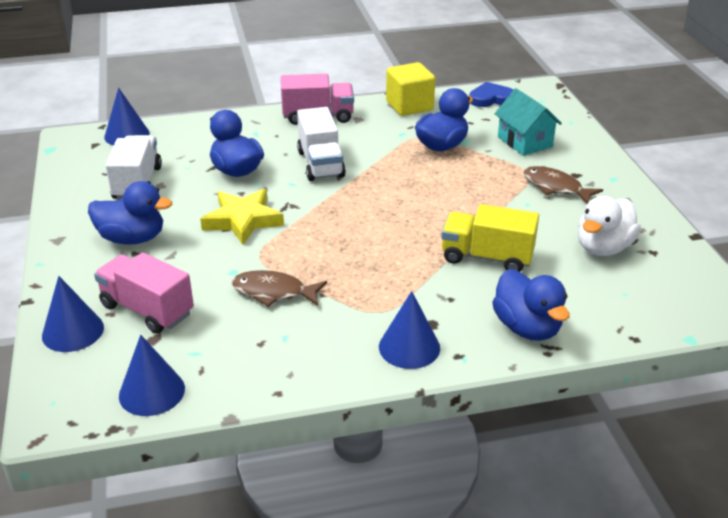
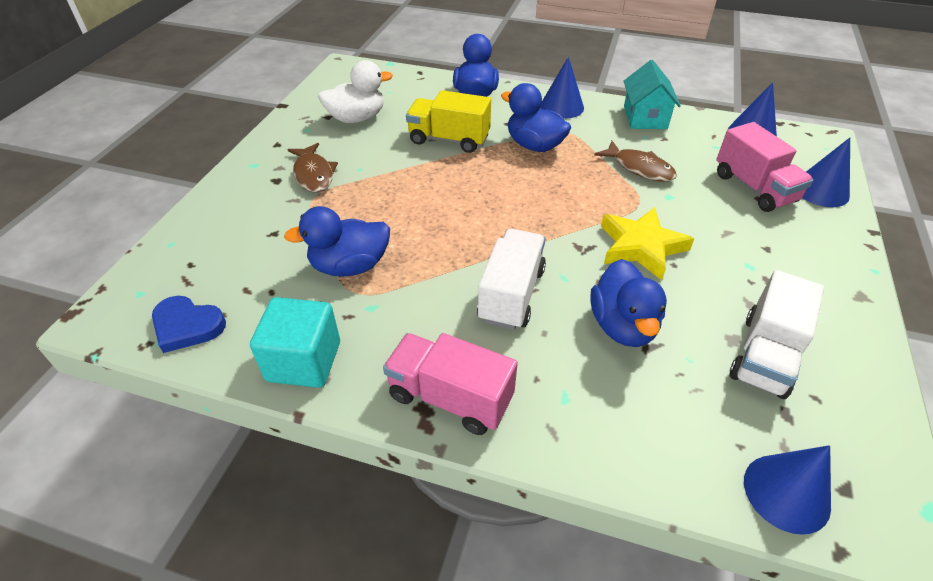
camera: 150 degrees left, 10 degrees up
(132, 238) = (769, 266): blue duck -> blue duck (534, 145)
(409, 106) = (304, 361): yellow cube -> turquoise cube
(487, 257) = (449, 139): yellow truck -> yellow truck turned 150 degrees clockwise
(524, 142) = (260, 235): turquoise house -> turquoise house (645, 117)

